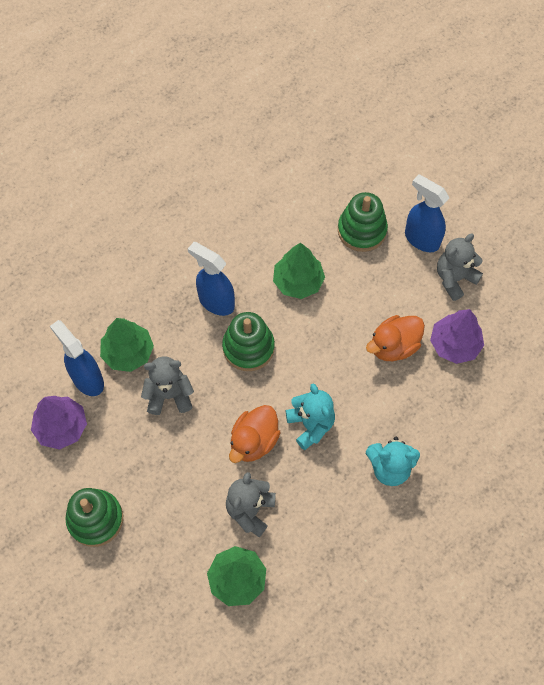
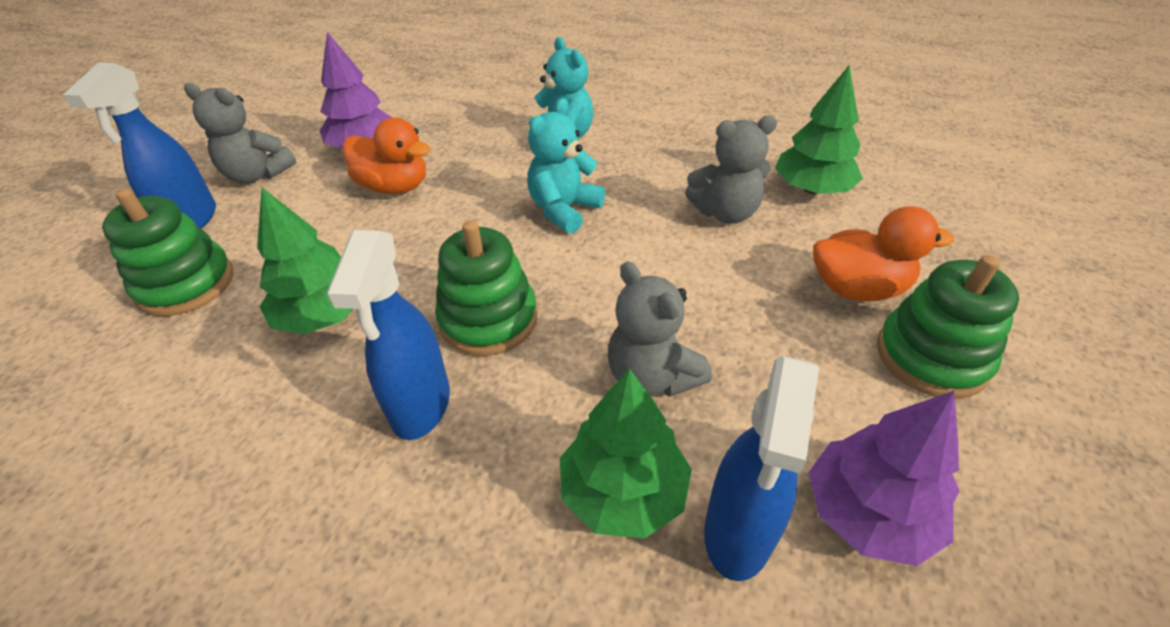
camera: 120 degrees left, 20 degrees down
(254, 441) = (634, 247): orange duck -> orange duck (857, 288)

